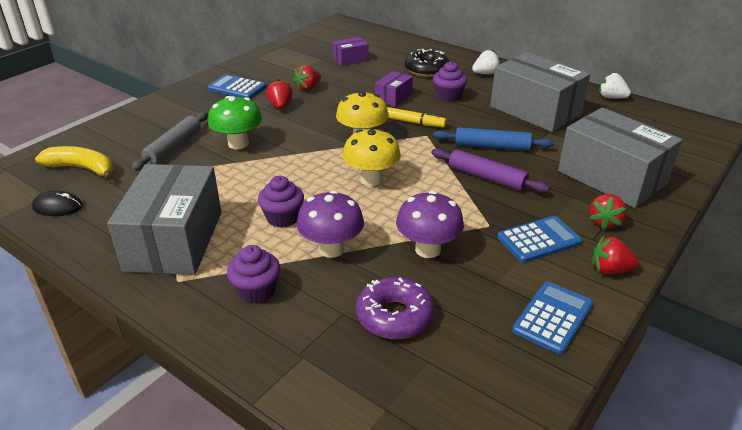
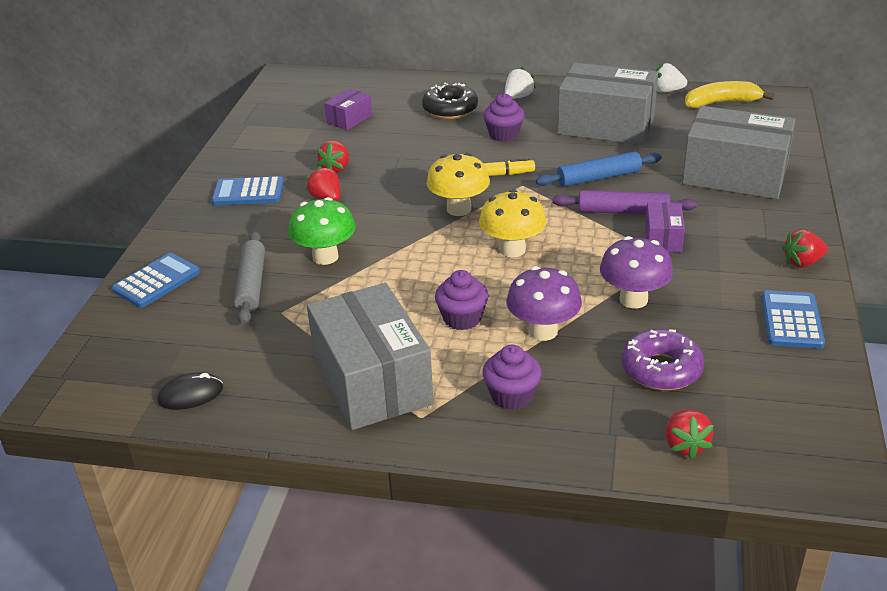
camera: 25 degrees left, 0 degrees up
(82, 168) = (167, 344): yellow banana -> yellow banana (721, 103)
(393, 97) = (445, 152): purple box -> purple box (663, 238)
(539, 240) = (722, 256): blue calculator -> blue calculator (156, 281)
(604, 222) = (763, 221): red strawberry -> red strawberry (685, 445)

